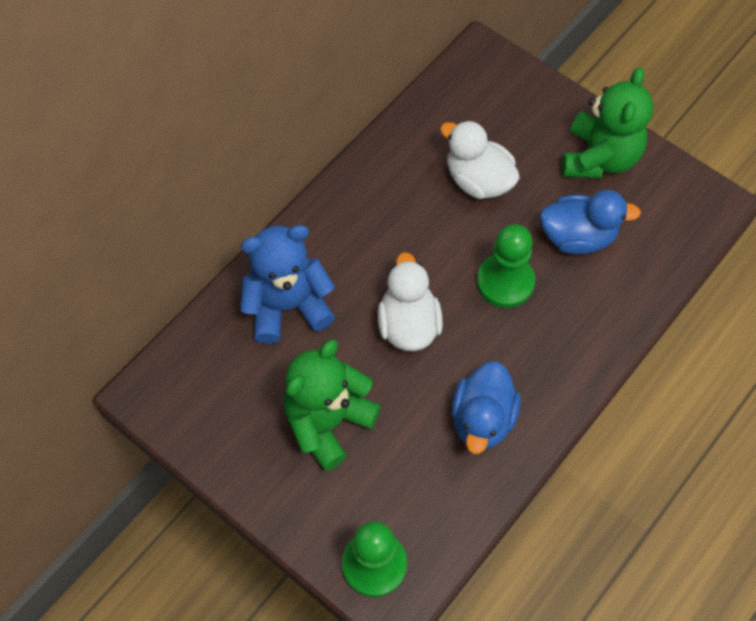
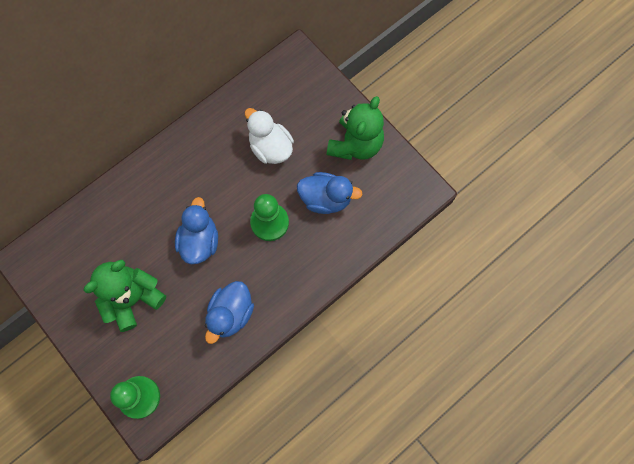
camera: 10 degrees right, 10 degrees up
(287, 306) = (125, 215): blue teddy bear -> none
(408, 324) = (199, 241): white duck -> blue duck

